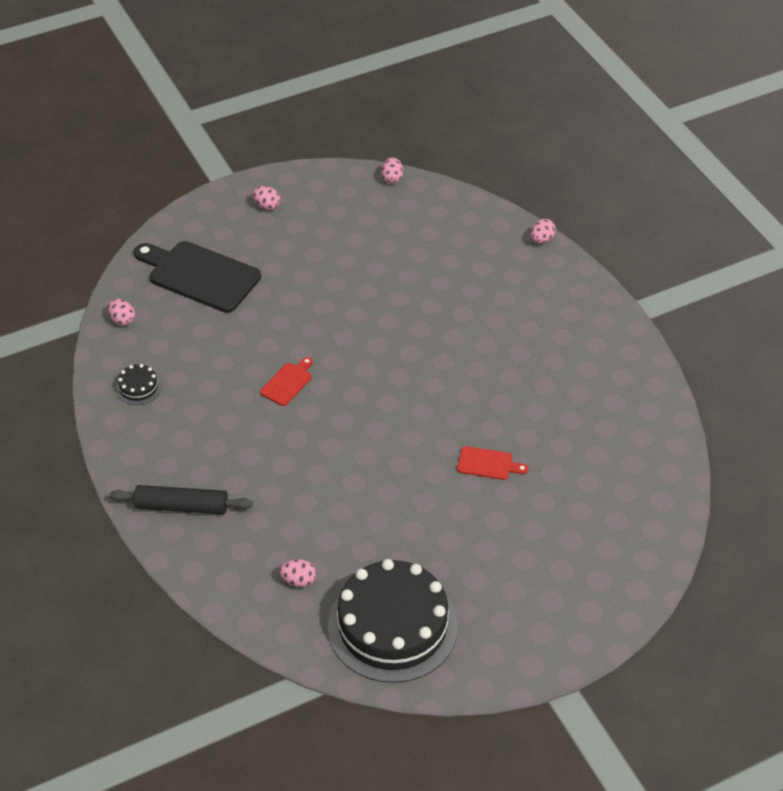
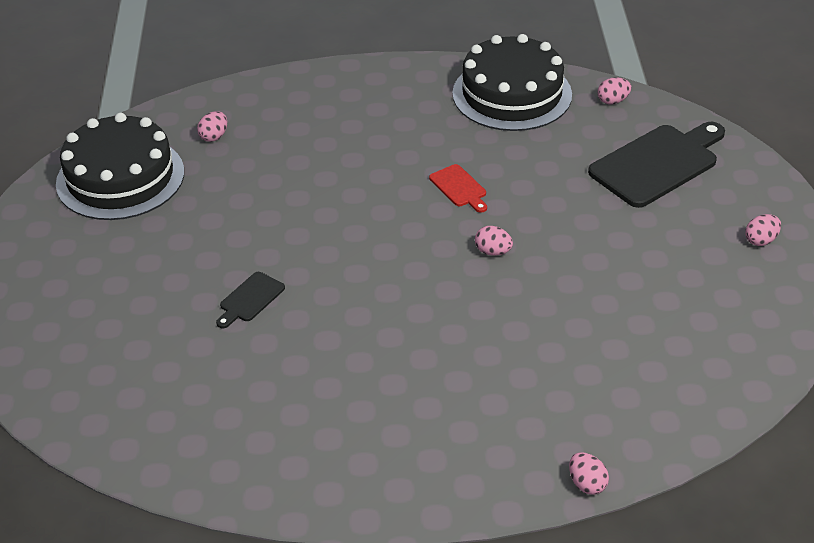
camera: 115 degrees right, 5 degrees down
(138, 387) = (512, 94): black cake -> black cake, size x2.49
(182, 507) = (347, 91): black rolling pin -> none
(392, 179) = (778, 368): pink egg -> pink egg (493, 252)
(488, 464) = (250, 299): red cutting board -> black cutting board

